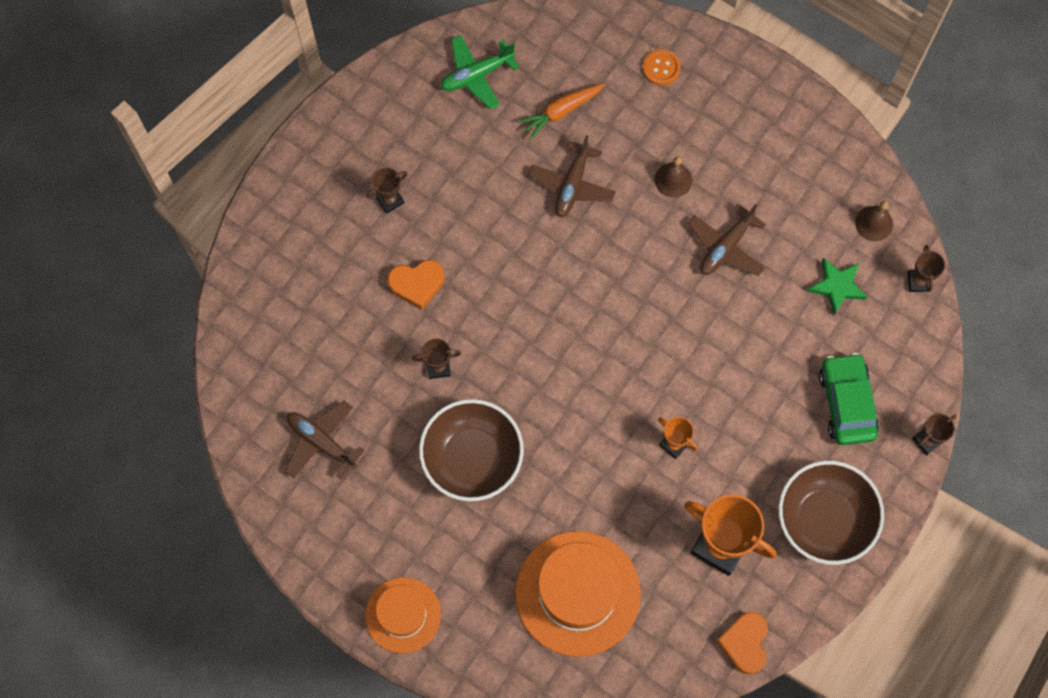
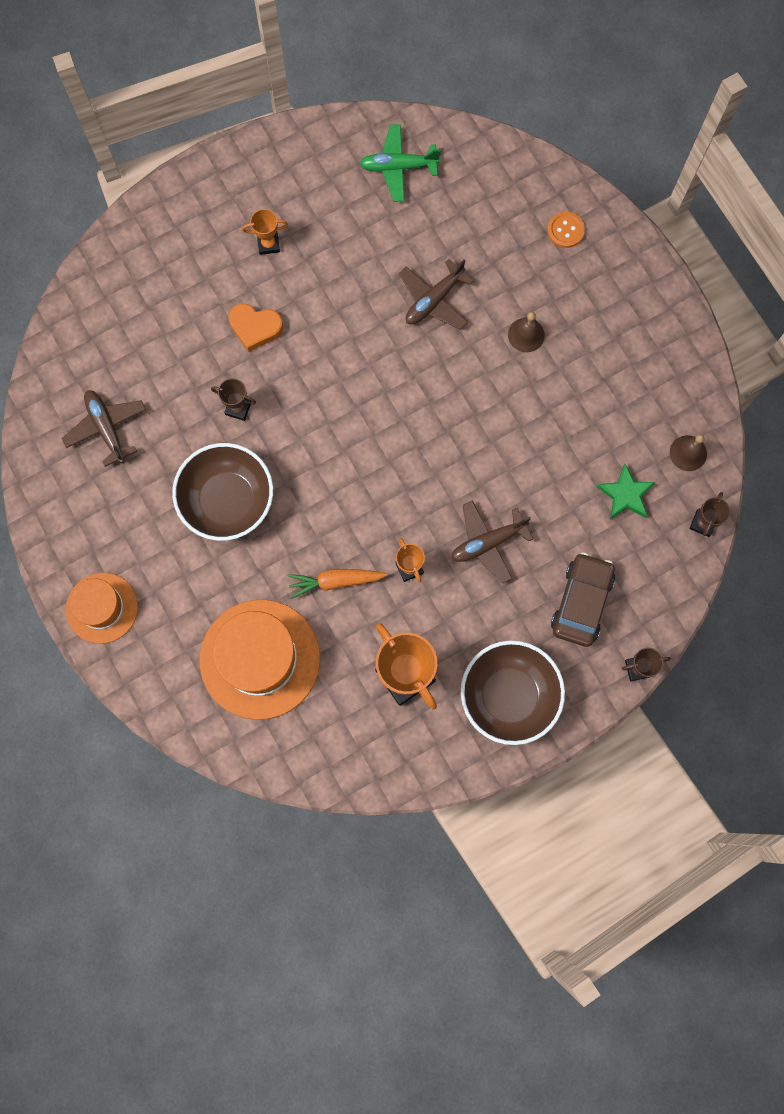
camera: 25 degrees right, 5 degrees up
(390, 200) = (268, 244): brown trophy -> orange trophy
(560, 112) = (456, 231): orange carrot -> orange carrot (335, 581)
(726, 247) = (543, 415): brown plane -> brown plane (488, 543)
(745, 643) = (383, 771): orange heart -> none
(846, 403) = (581, 602): green car -> brown car

